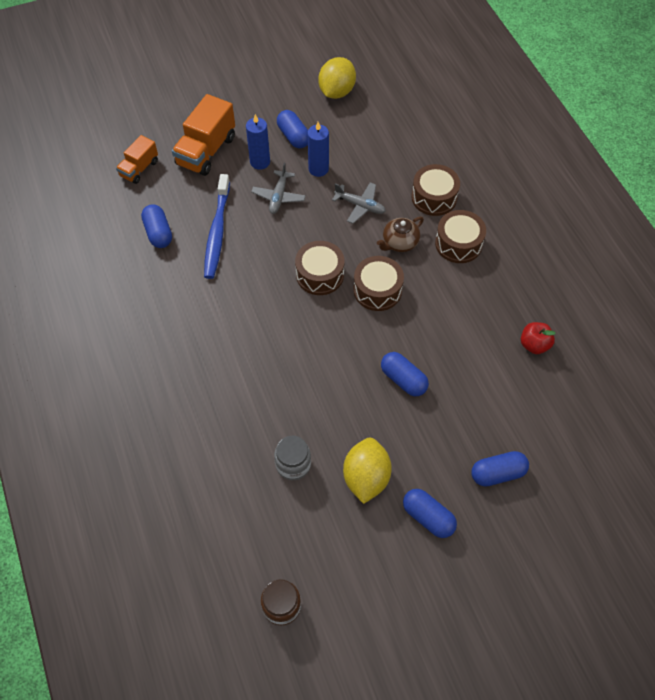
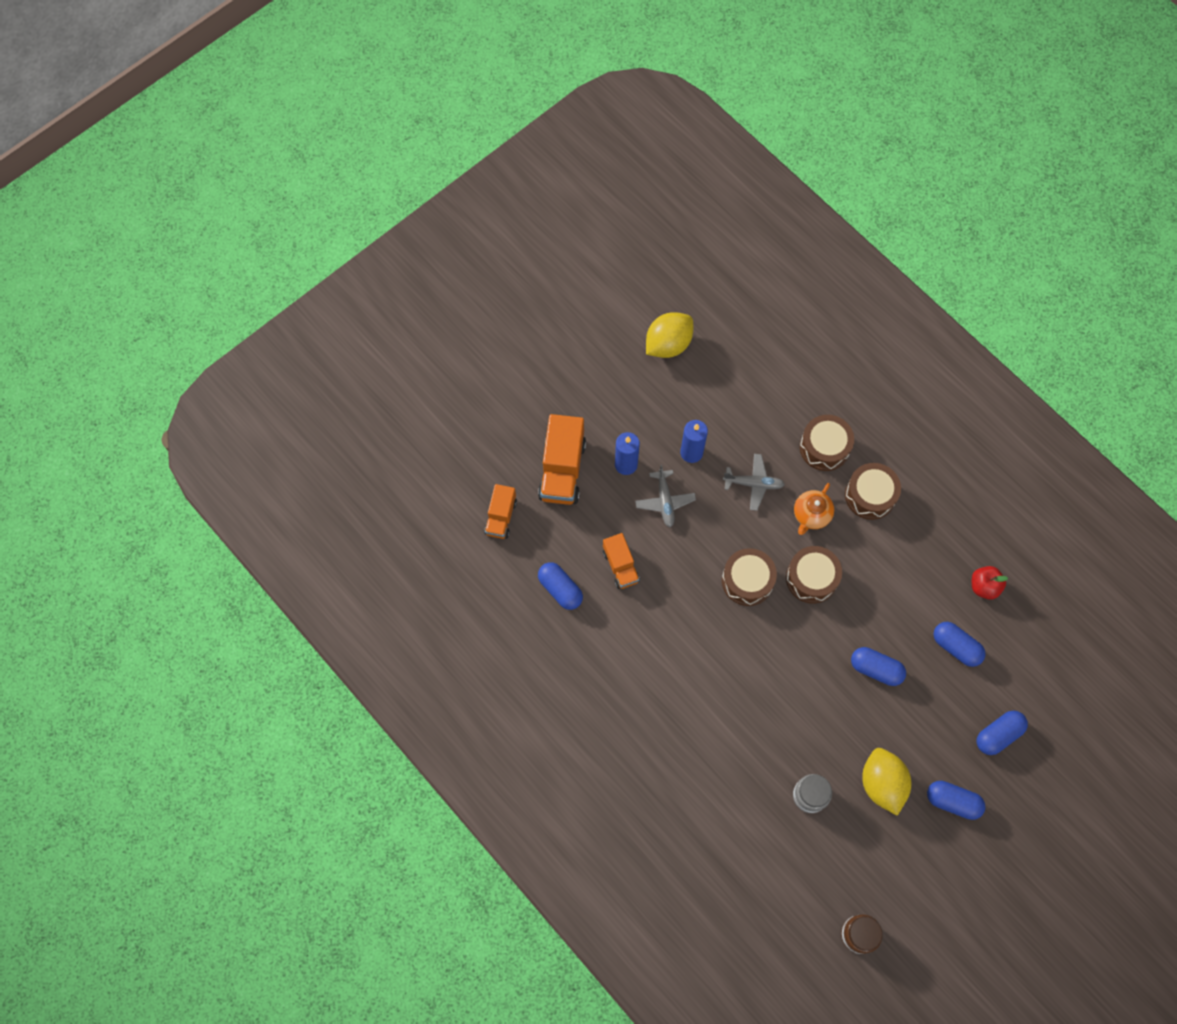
camera: 20 degrees left, 10 degrees up
(217, 231) = (620, 566): blue toothbrush -> orange truck
(293, 136) = (647, 419): blue capsule -> blue capsule (956, 647)
(336, 92) = (668, 344): yellow lemon -> yellow lemon turned 45 degrees clockwise
(399, 243) = (811, 515): brown teapot -> orange teapot

